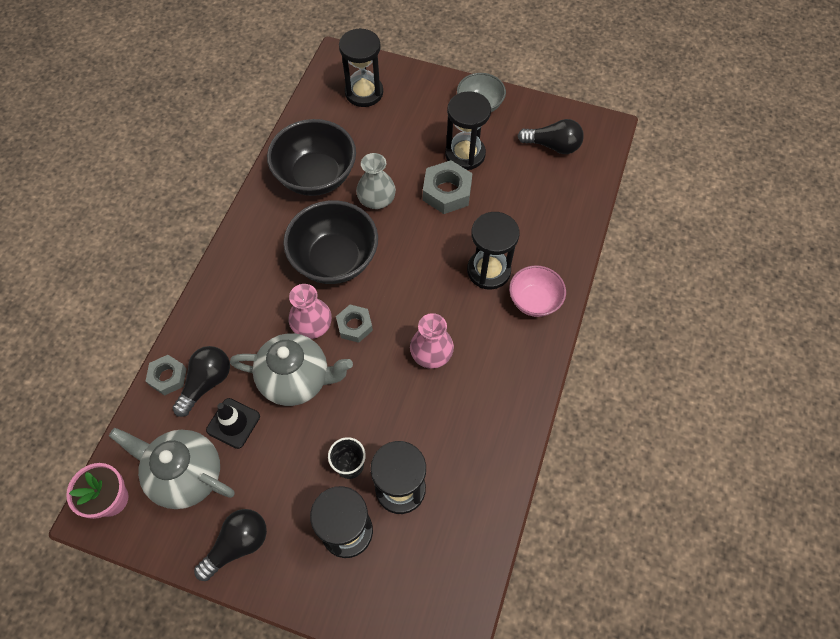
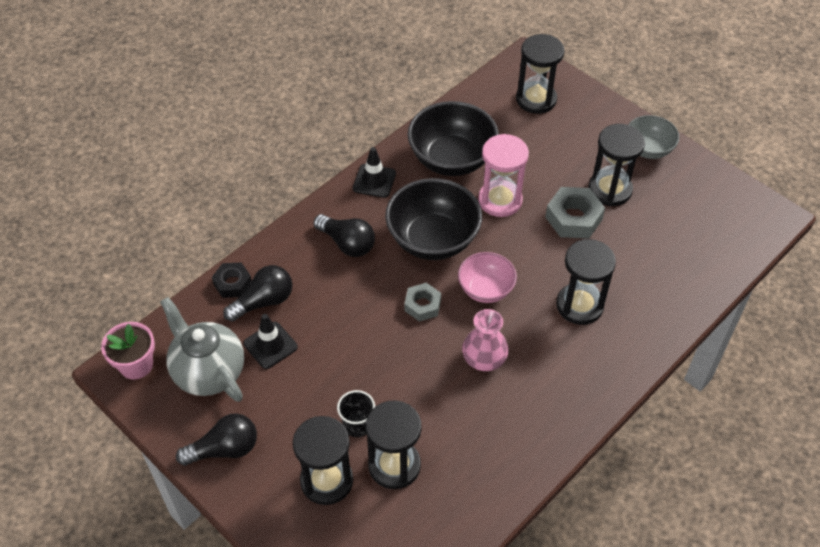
camera: 25 degrees right, 10 degrees down
(168, 377) = (232, 283): grey nut -> black nut
(255, 223) = (374, 181): none -> black traffic cone
(296, 379) = (345, 331): grey teapot -> none
(312, 325) = (383, 289): pink vase -> none
(376, 199) = (500, 200): grey vase -> pink hourglass
(534, 301) = (612, 350): pink bowl -> pink bowl (485, 289)
(552, 146) = (706, 213): black light bulb -> black light bulb (347, 243)

